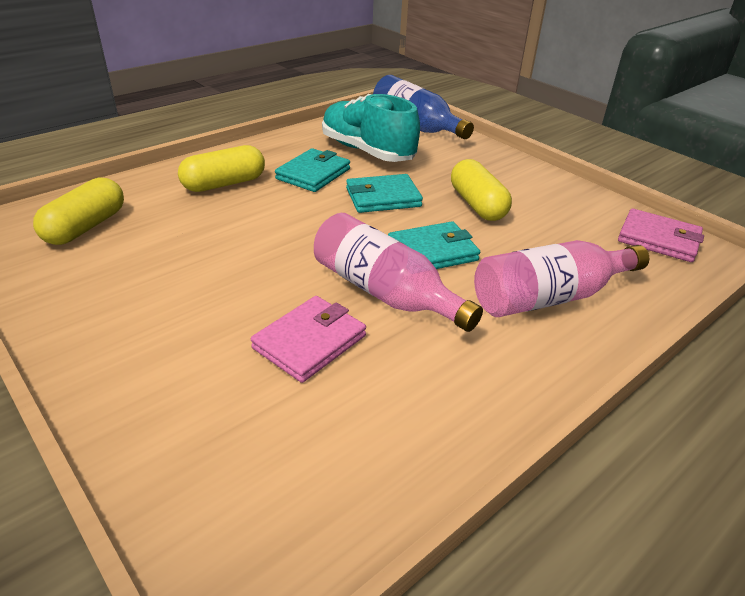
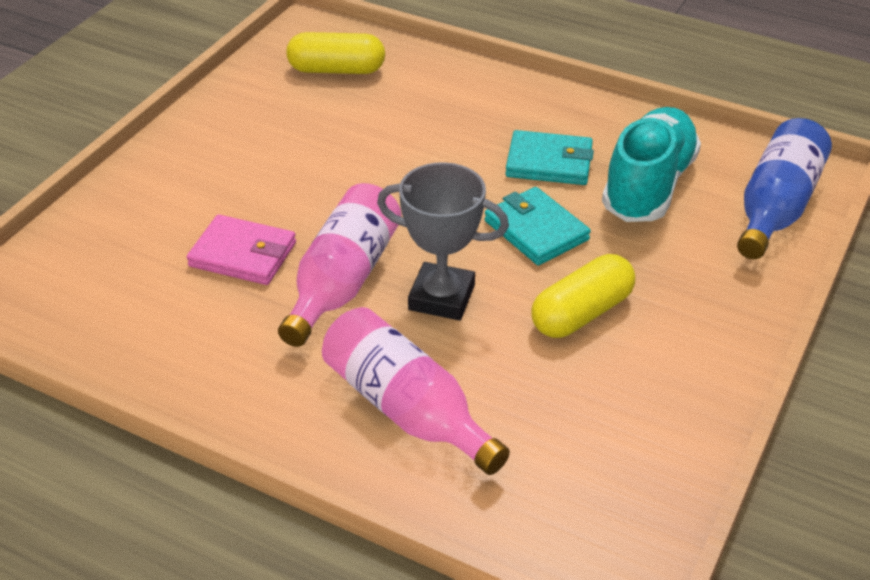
camera: 70 degrees right, 5 degrees up
(224, 184) = (474, 112): yellow capsule -> none
(432, 252) = (441, 297): turquoise wallet -> grey trophy
(658, 239) = (623, 510): pink wallet -> none

